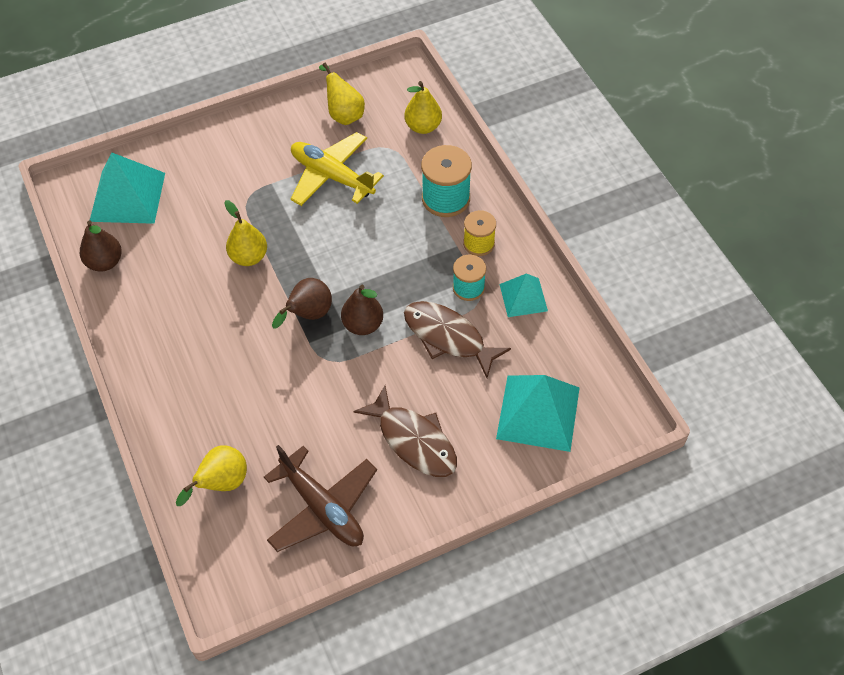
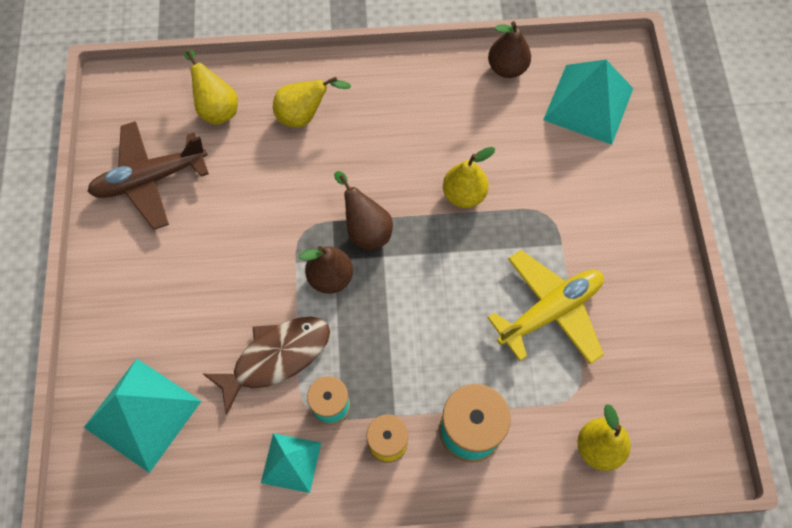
camera: 110 degrees right, 10 degrees up
(344, 114) = (648, 357): yellow pear -> yellow pear (304, 115)
(413, 440) = (175, 280): brown fish -> none

